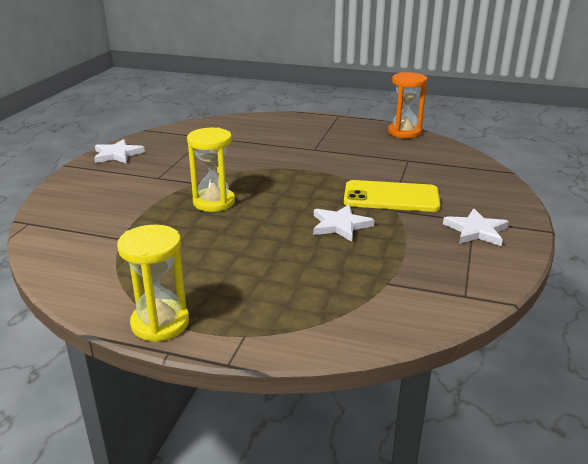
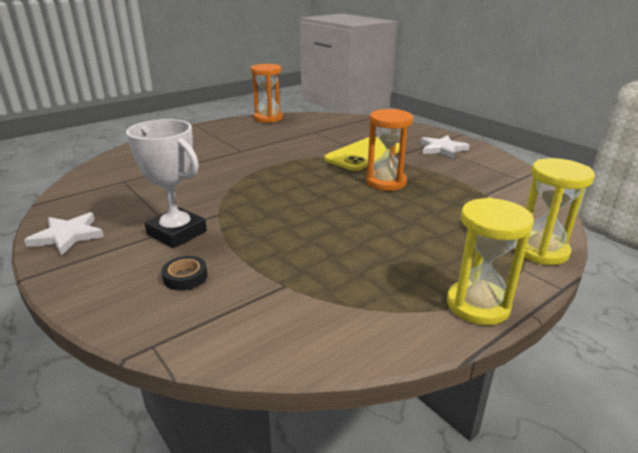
camera: 55 degrees left, 0 degrees up
(103, 204) = (185, 277): none -> black tape
(153, 181) = (177, 233): none -> white trophy
(214, 202) = (275, 217): yellow hourglass -> yellow hourglass (540, 251)
(340, 225) = (386, 182): white star -> orange hourglass

